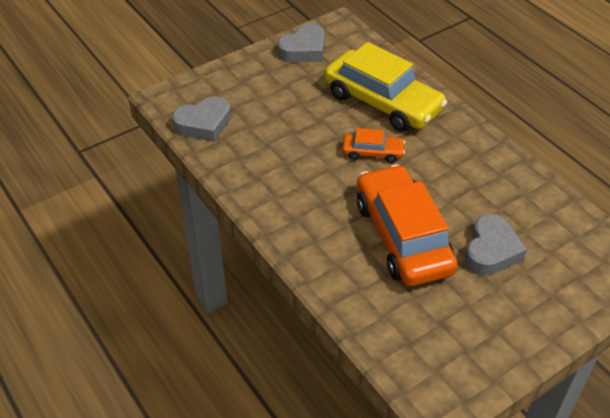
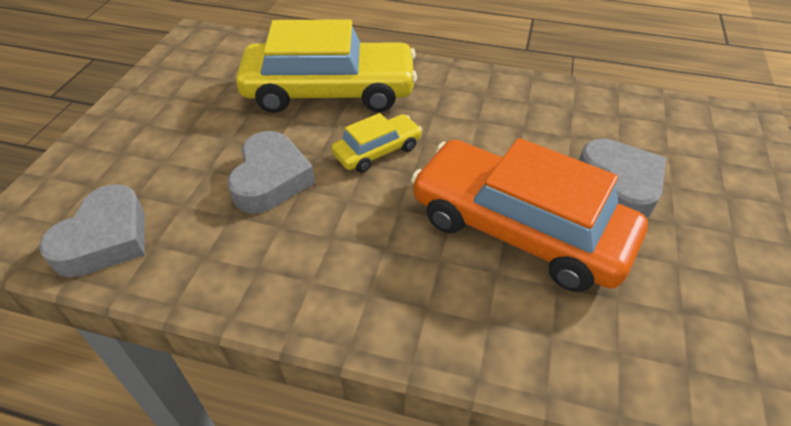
camera: 40 degrees left, 0 degrees up
(304, 49) = (175, 79): grey heart -> grey heart (271, 179)
(372, 152) = (377, 151): orange car -> yellow car

